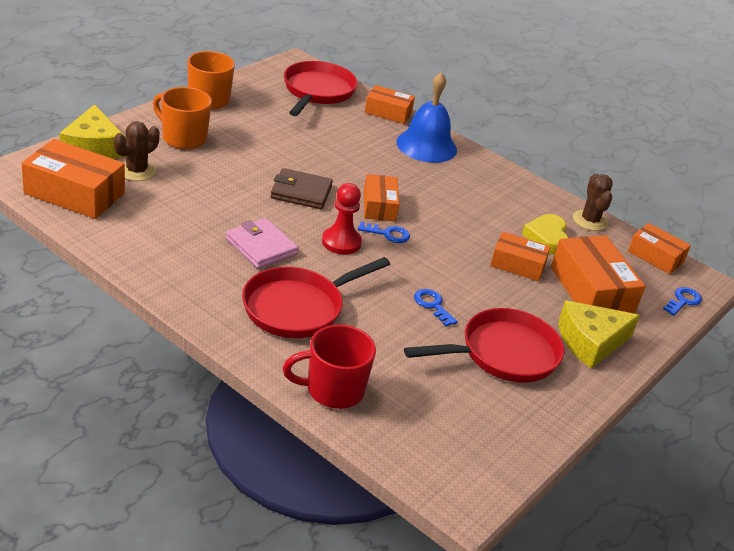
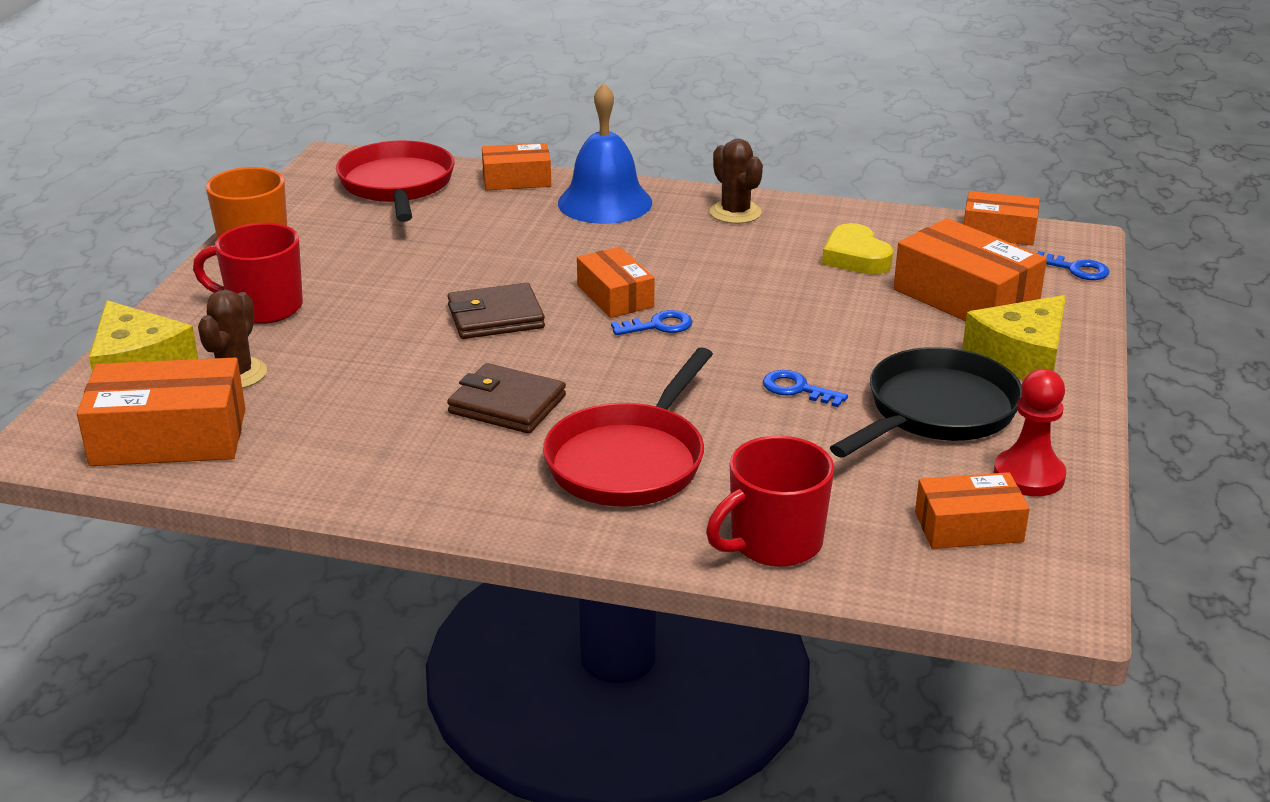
camera: 20 degrees left, 5 degrees down
(183, 138) = (263, 308): orange mug -> red mug
(261, 247) = (507, 404): pink wallet -> brown wallet
(341, 242) = (608, 358): red pawn -> red pawn (1029, 475)
(503, 354) = (936, 411): red pan -> black pan
(517, 265) = (852, 301): orange box -> orange box (968, 527)
(590, 221) = (886, 219): brown cactus -> brown cactus (735, 213)
(683, 301) = (1076, 269): blue key -> blue key turned 105 degrees clockwise

